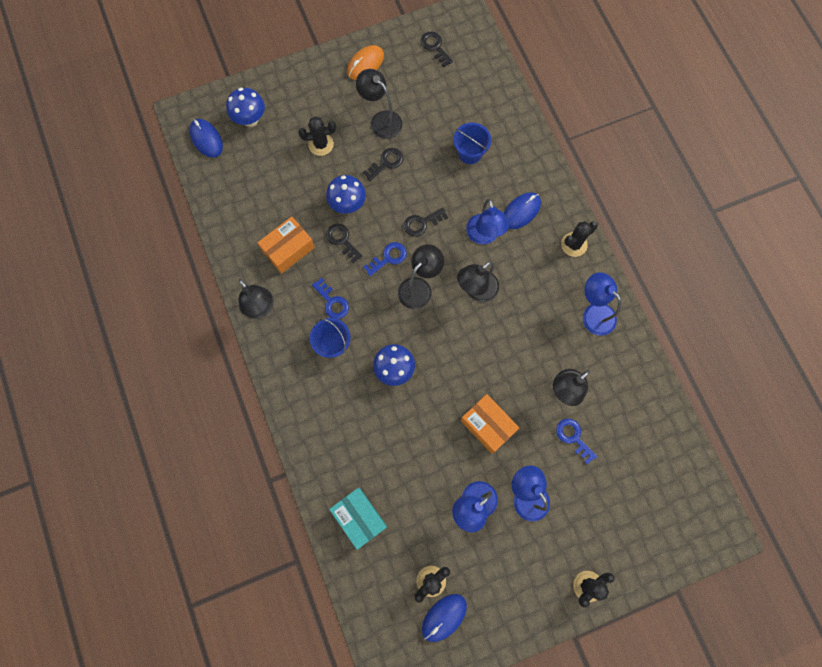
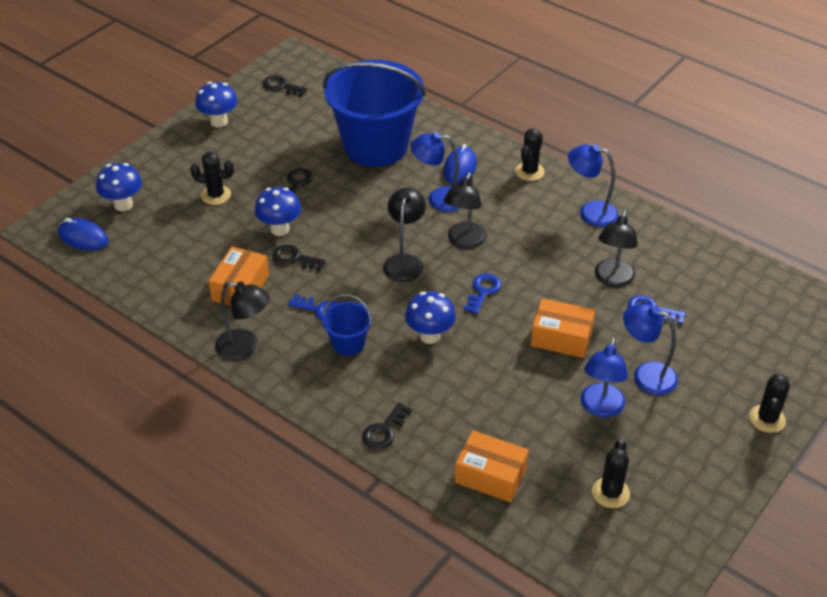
camera: 30 degrees left, 30 degrees down
(321, 144) = (216, 195): black cactus -> black cactus turned 45 degrees clockwise
(359, 518) = (490, 476): turquoise box -> orange box
(365, 64) = (219, 122): orange mouse -> blue mushroom
(381, 120) = (266, 155): black lamp -> none
(388, 258) = (354, 252): blue key -> blue key (483, 291)
(422, 223) = (368, 213): black key -> black key (384, 430)
(444, 617) = (650, 518): blue mouse -> none
(470, 153) = (375, 146): blue bucket -> blue bucket, size x2.32
(484, 236) = (438, 199): blue lamp -> blue lamp turned 135 degrees clockwise

